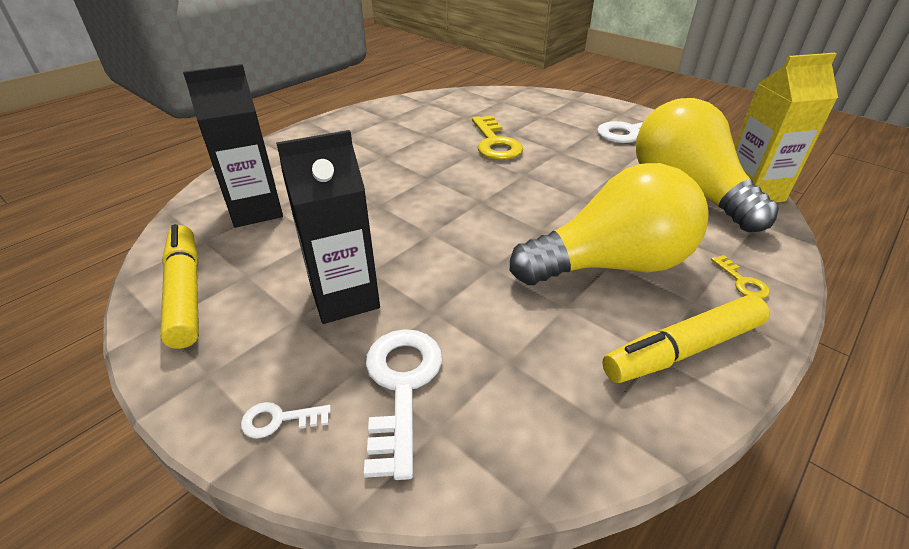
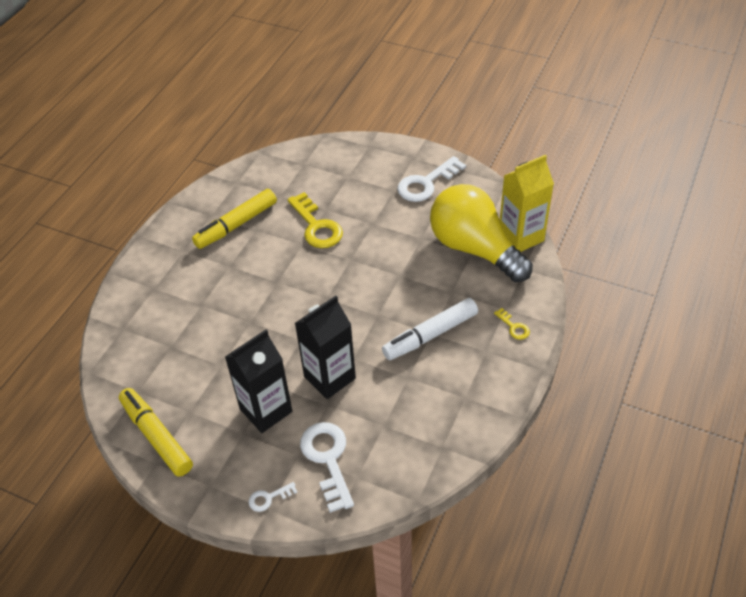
camera: 15 degrees left, 10 degrees up
(256, 210) = (159, 353): black carton -> black carton (329, 377)
(610, 264) = (430, 335): yellow light bulb -> white marker
(683, 350) = (480, 389): yellow marker -> yellow marker (236, 225)

